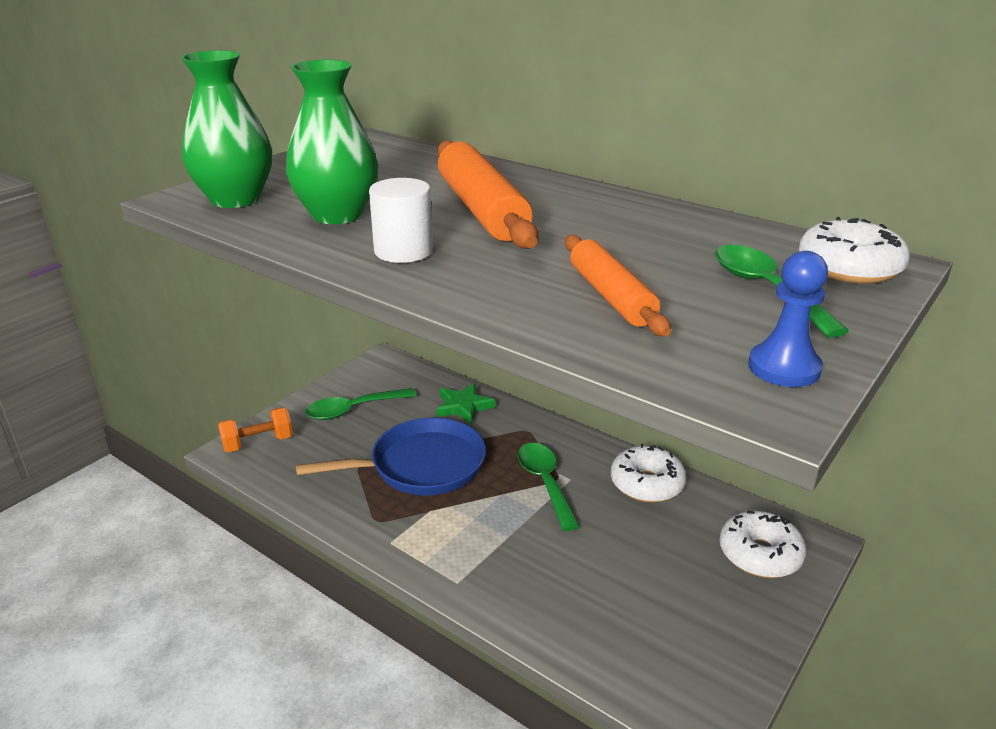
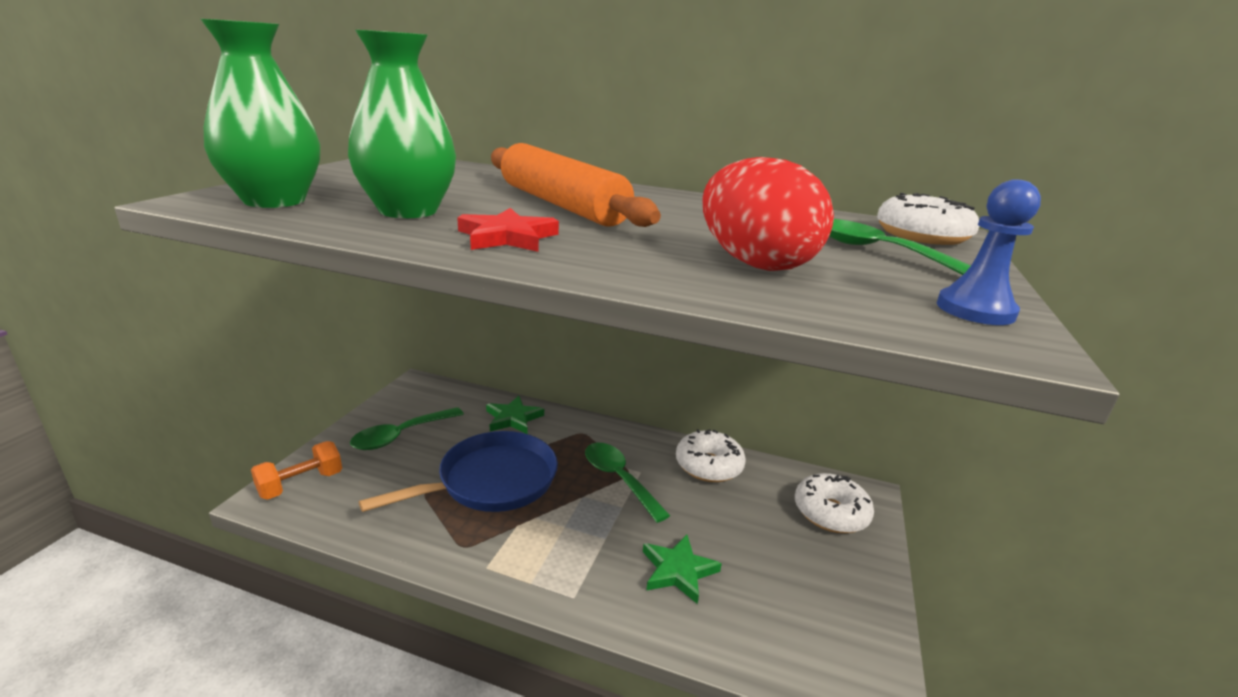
camera: 20 degrees left, 5 degrees down
(403, 251) = (507, 237): white cylinder -> red star
(565, 579) = (678, 571): none -> green star
(611, 296) = (755, 264): orange rolling pin -> red egg

